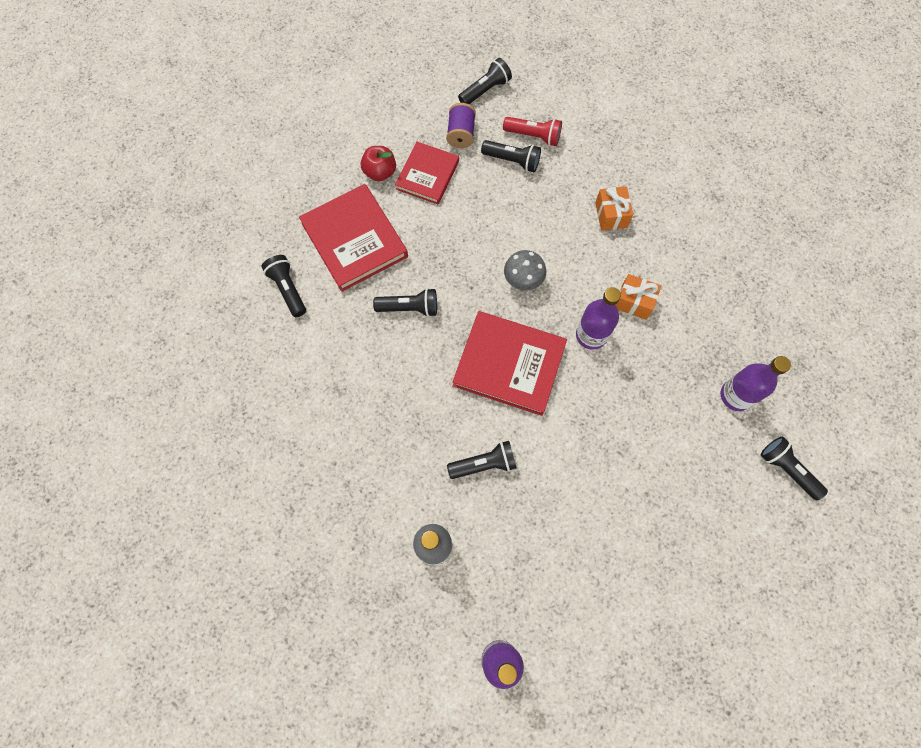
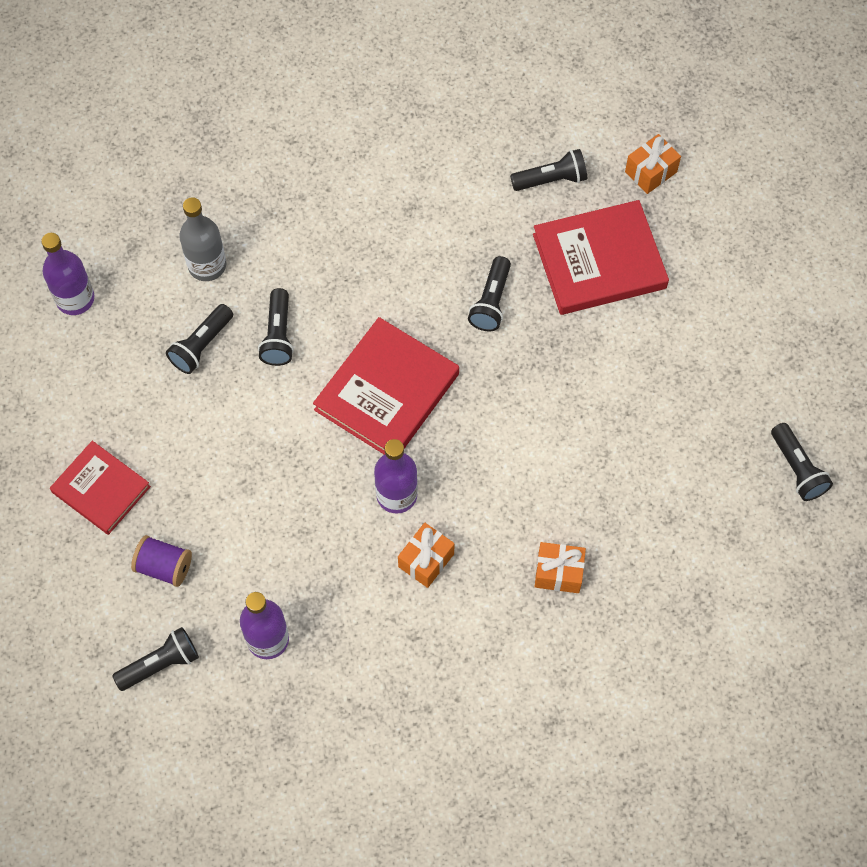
camera: 105 degrees right, 5 degrees down
(266, 221) = (651, 172): none -> orange gift
(380, 172) = (691, 309): red apple -> none
(427, 175) = (674, 363): red book -> red book (101, 489)
(461, 134) = (730, 419): purple spool -> purple spool (164, 567)
(512, 161) = (672, 472): black flashlight -> black flashlight (201, 345)
(523, 281) = (492, 437): grey mushroom -> none
(533, 136) = (706, 510): red flashlight -> none

